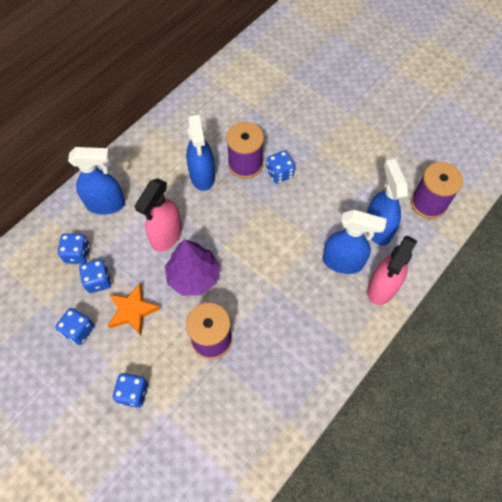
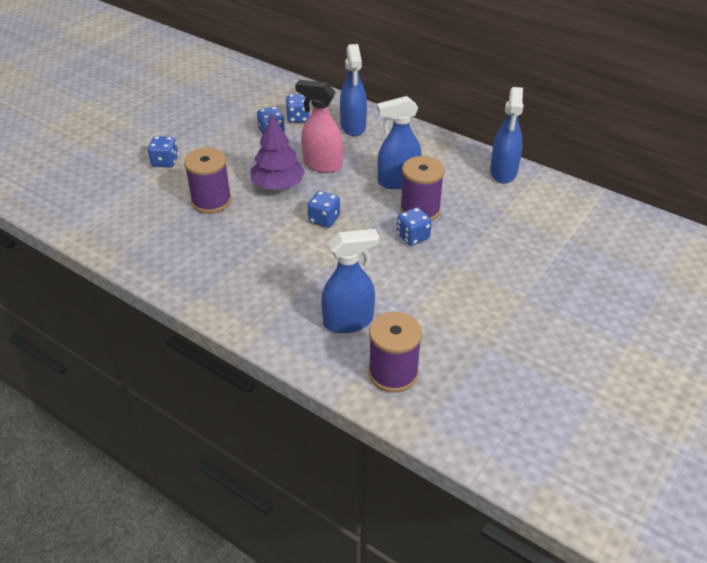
camera: 85 degrees right, 20 degrees down
(79, 330) = (224, 128): blue dice -> blue dice (324, 219)
(132, 311) = (242, 153): orange star -> none
(343, 262) = (300, 291): blue spray bottle -> blue spray bottle (503, 172)
(382, 288) = (267, 324): pink spray bottle -> none

